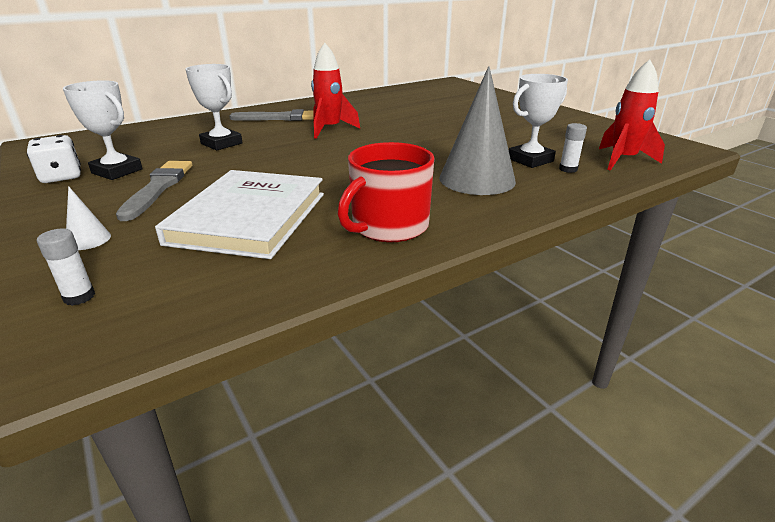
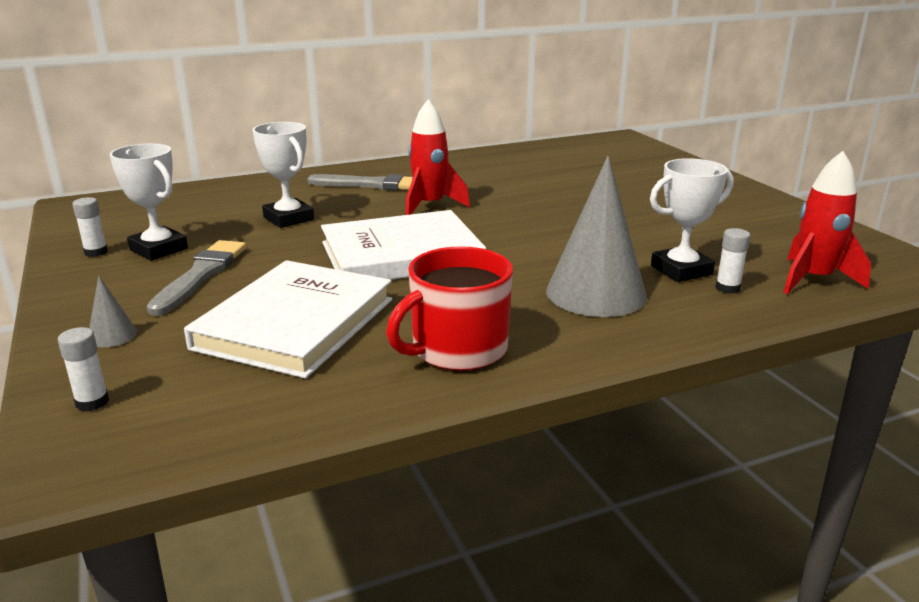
camera: 10 degrees right, 5 degrees down
(61, 177) = (96, 252): white dice -> white glue stick
(88, 239) = (112, 335): white cone -> grey cone
(319, 162) = (401, 254): none -> white book

